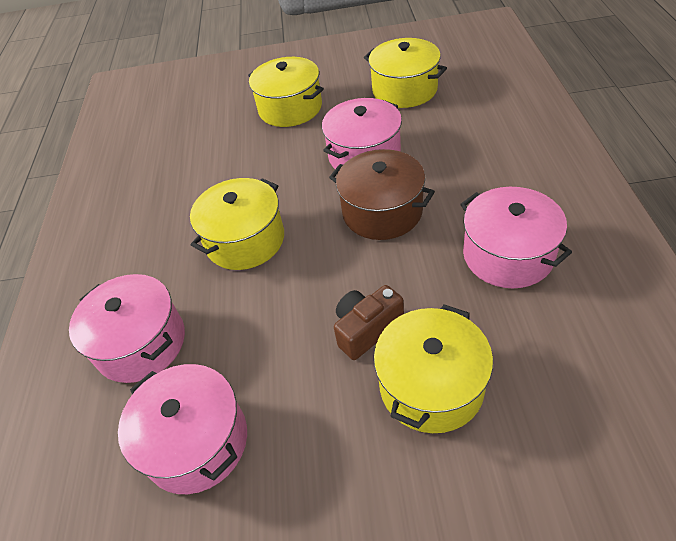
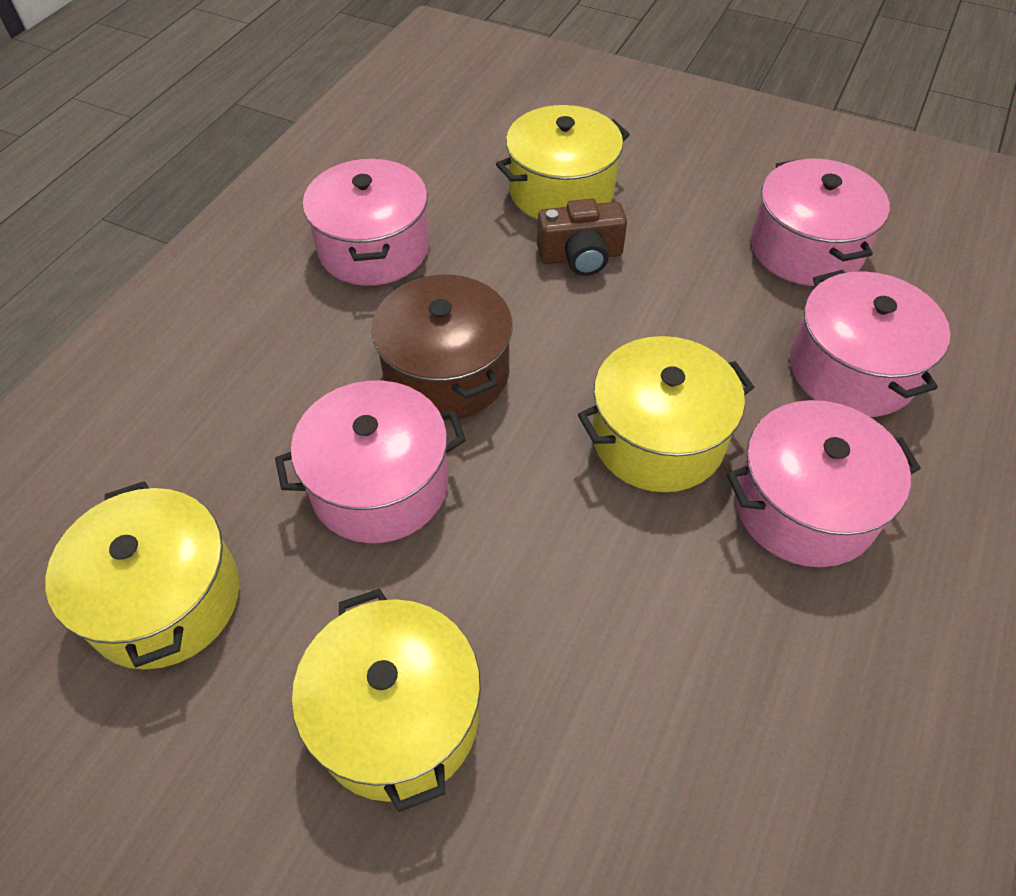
camera: 155 degrees left, 5 degrees up
(155, 248) = (804, 506): none -> pink pot

